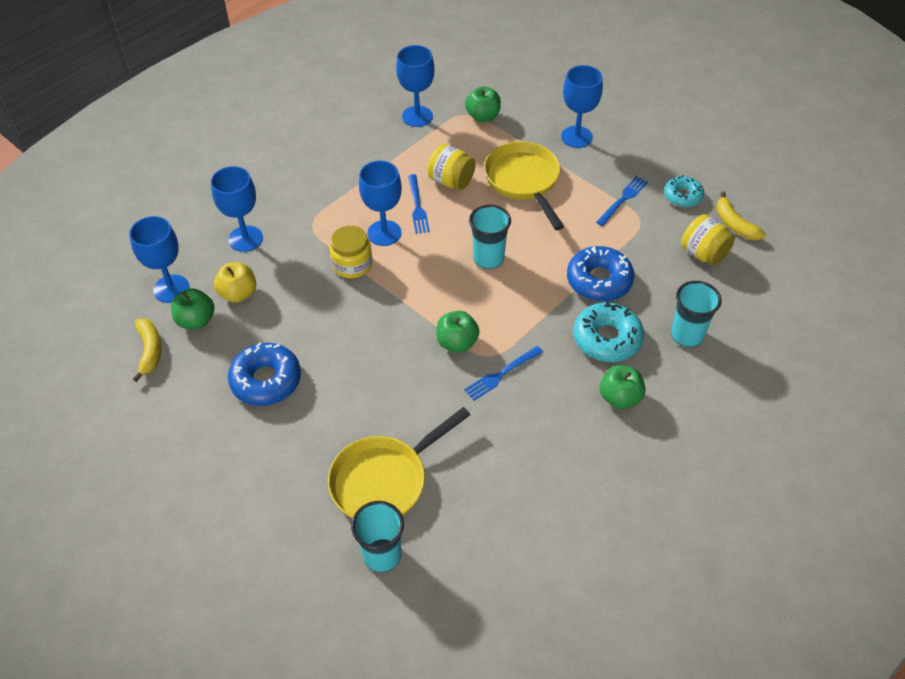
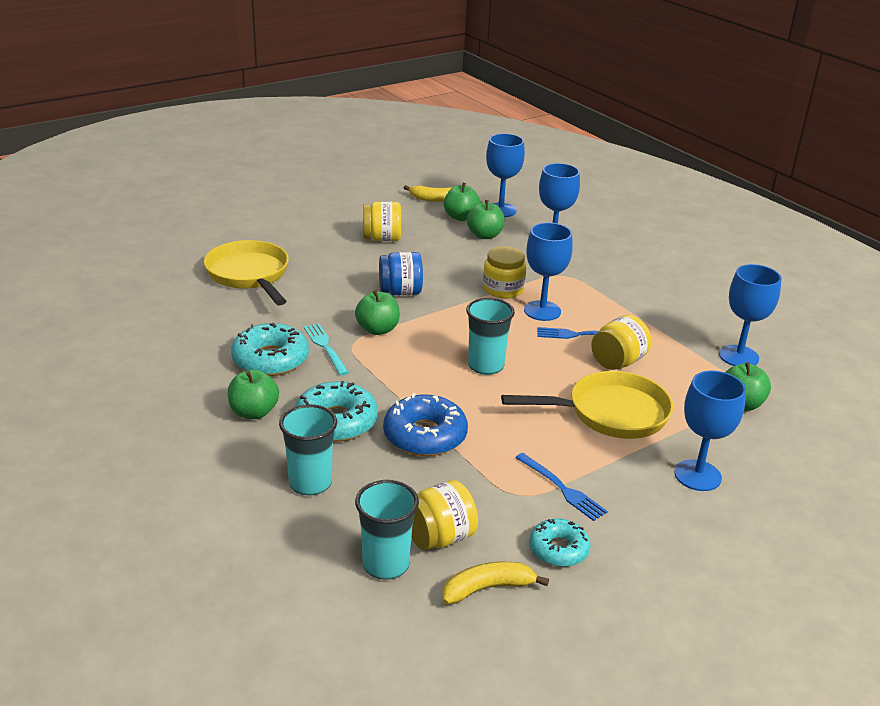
camera: 100 degrees right, 20 degrees down
(238, 293) = (484, 235): yellow apple -> green apple
(266, 380) = (382, 238): blue donut -> yellow jar
(381, 340) = (400, 292): none -> blue jar
(382, 555) = (183, 266): turquoise cup -> turquoise cup (385, 565)
(501, 374) = (325, 347): blue fork -> turquoise fork
(537, 410) = (270, 359): none -> turquoise donut

